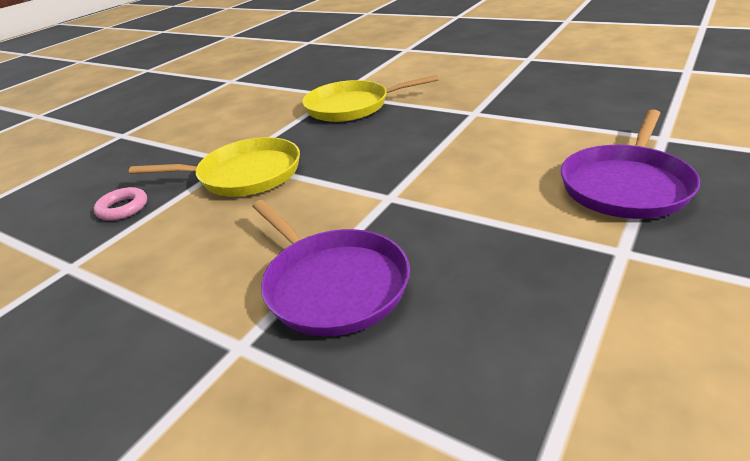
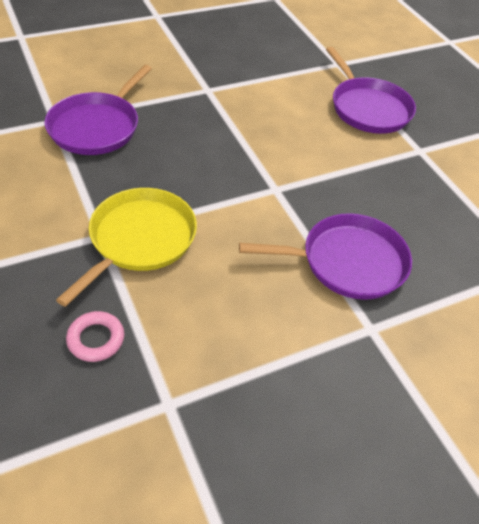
camera: 65 degrees left, 15 degrees up
(351, 106) = (97, 126): yellow pan -> purple pan

